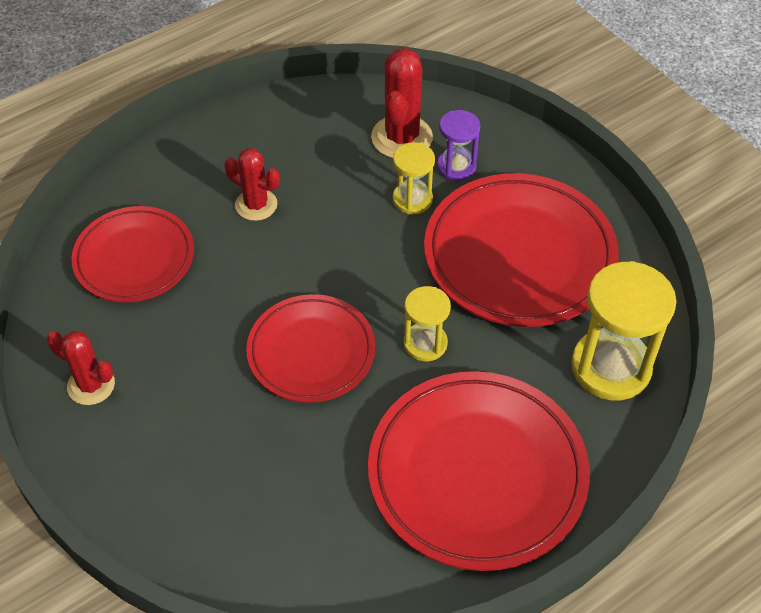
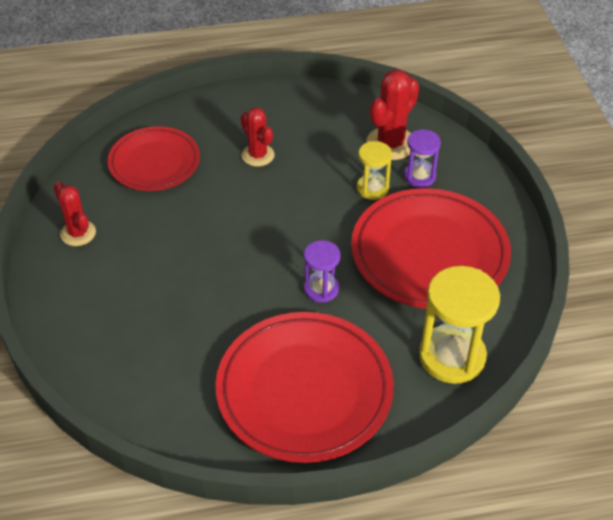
camera: 25 degrees right, 5 degrees down
(311, 352) = (236, 265): red plate -> none
(425, 343) = (321, 289): yellow hourglass -> purple hourglass

